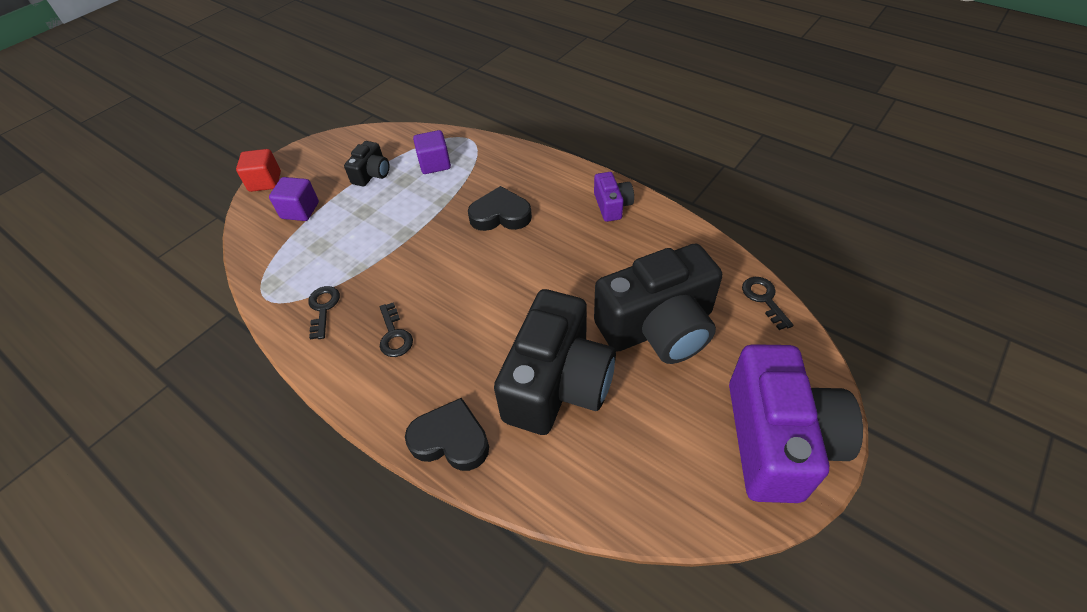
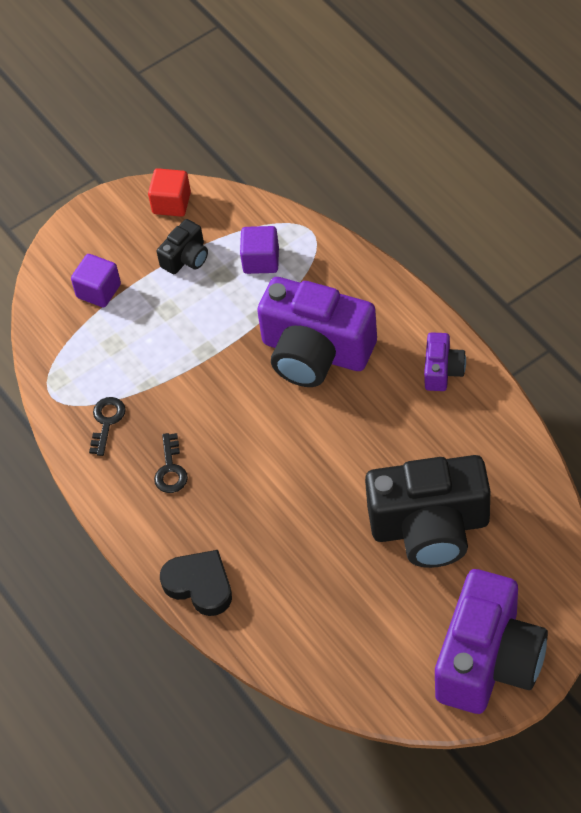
camera: 20 degrees right, 5 degrees up
(265, 182) = (64, 239): red cube -> red cube (171, 203)
(500, 215) = (315, 352): black heart -> purple camera
(557, 383) = (311, 558): black camera -> none
(764, 299) = (550, 523): black key -> none

